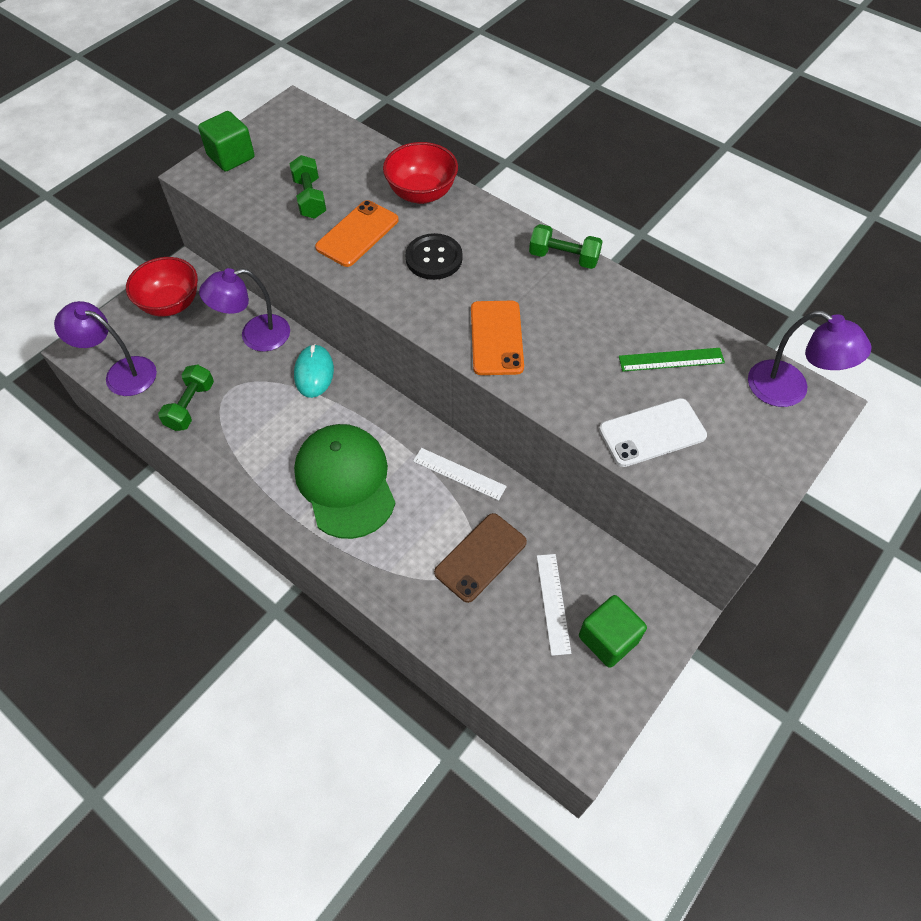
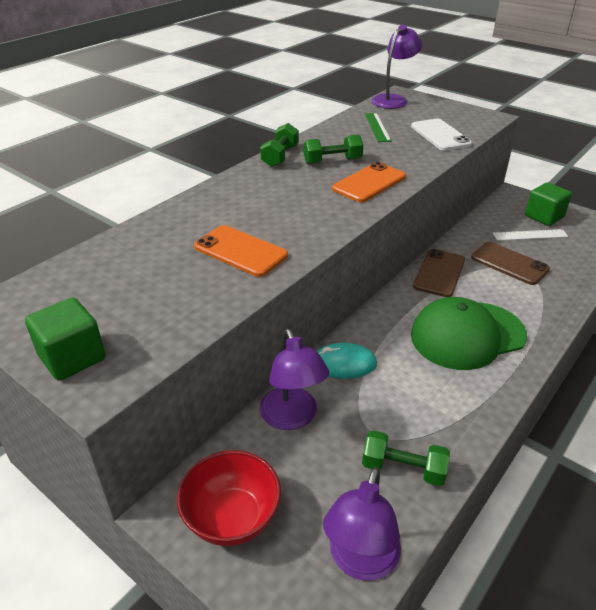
camera: 90 degrees left, 20 degrees down
(310, 198) = (177, 285): green dumbbell -> green dumbbell (332, 161)
(421, 193) = (187, 217): red bowl -> none
(434, 258) = (278, 210): black button -> none
(459, 474) = (439, 273): white ruler -> brown phone
(496, 338) = (369, 183): orange phone -> orange phone turned 45 degrees counterclockwise

